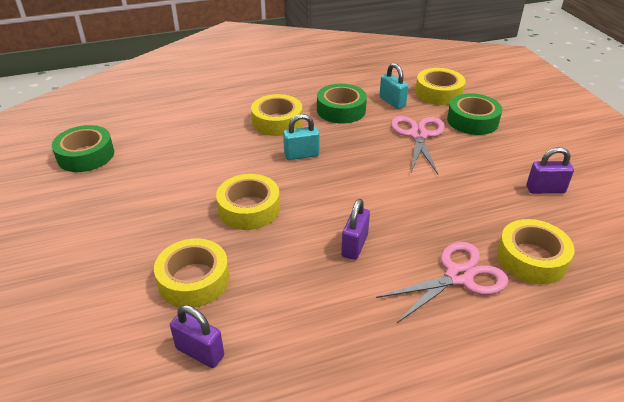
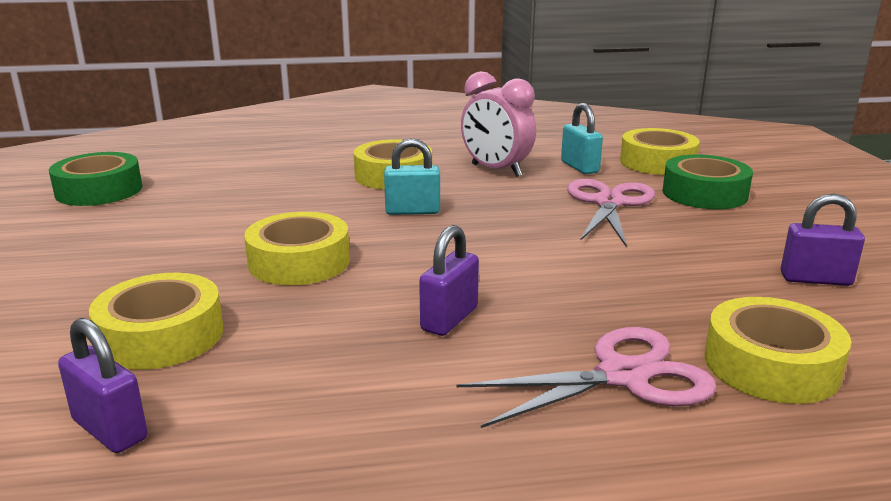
camera: 10 degrees right, 15 degrees down
(341, 110) = (496, 170): green tape -> pink clock

